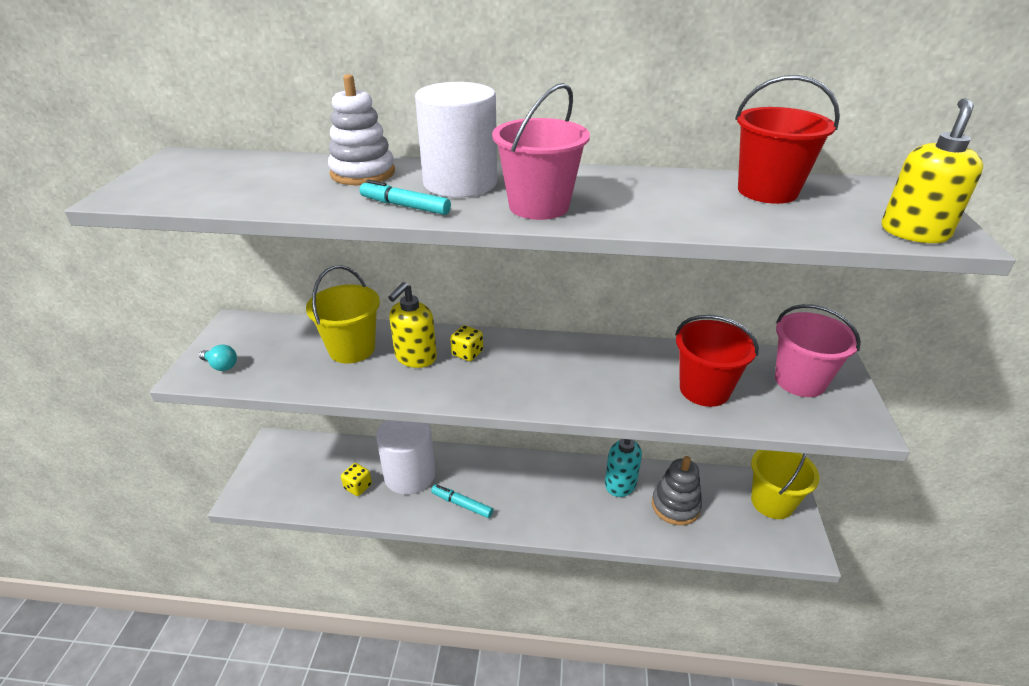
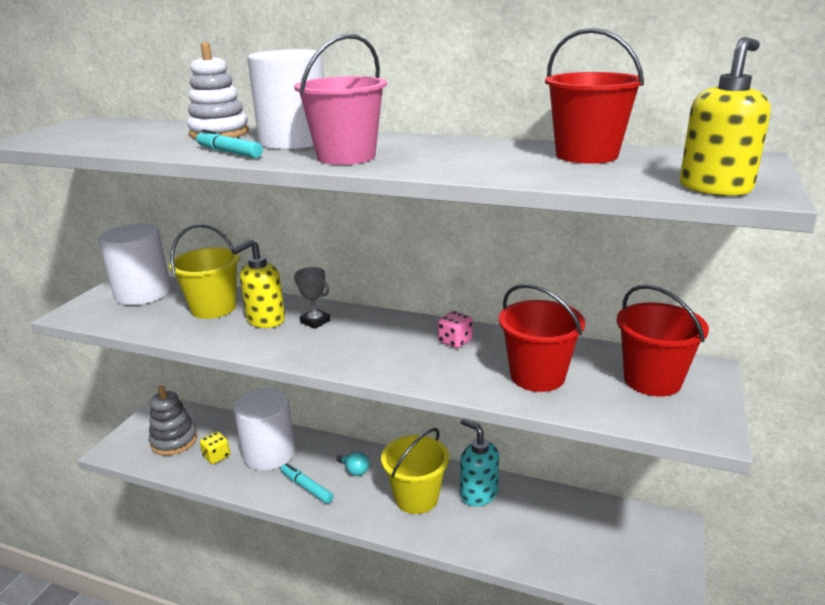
camera: 15 degrees right, 10 degrees down
(221, 366) = (97, 310): turquoise light bulb -> turquoise light bulb (354, 470)
(261, 338) = (143, 293): none -> white cylinder
(467, 353) = (315, 321): yellow dice -> grey trophy
(613, 360) = (455, 341): none -> pink dice
(675, 506) = (531, 525): grey stacking toy -> grey stacking toy (174, 441)
(772, 502) = (648, 540): yellow bucket -> yellow bucket (416, 497)
(800, 381) = (652, 380): pink bucket -> red bucket

